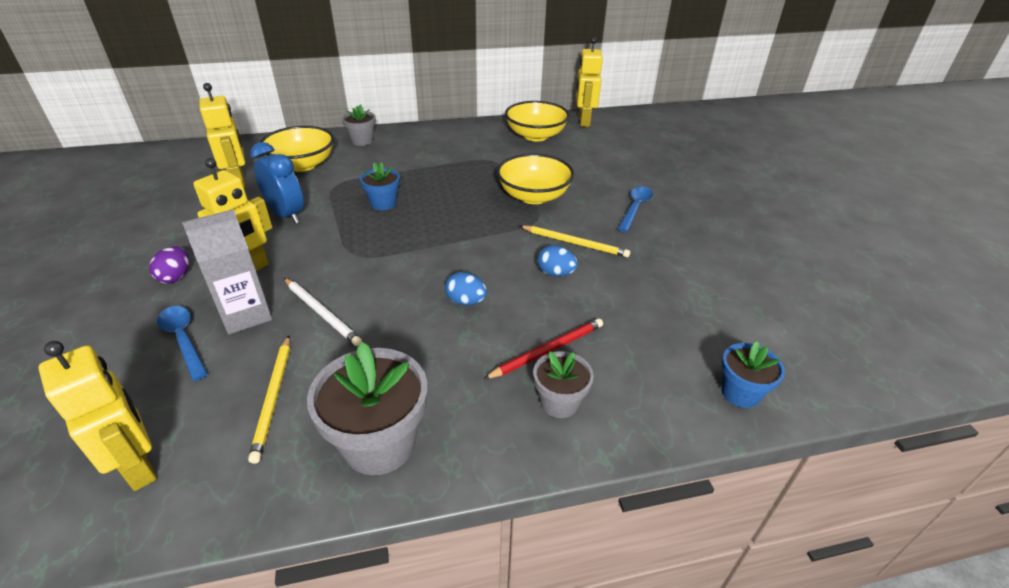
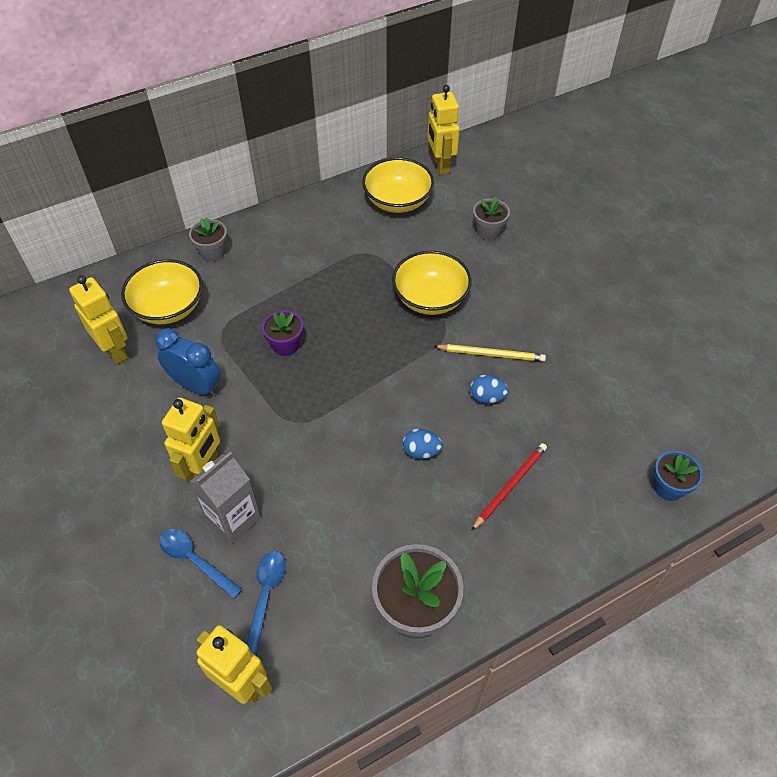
camera: 15 degrees left, 15 degrees up
(176, 277) = (138, 494): purple egg -> none
(273, 398) = (310, 595): yellow pencil -> none
(322, 313) = (301, 498): white pencil -> none
(383, 203) = (285, 345): blue flower pot -> purple flower pot
(559, 402) = (536, 534): grey flower pot -> grey flower pot (488, 231)
(635, 208) = (532, 292): blue spoon -> blue spoon (266, 596)

